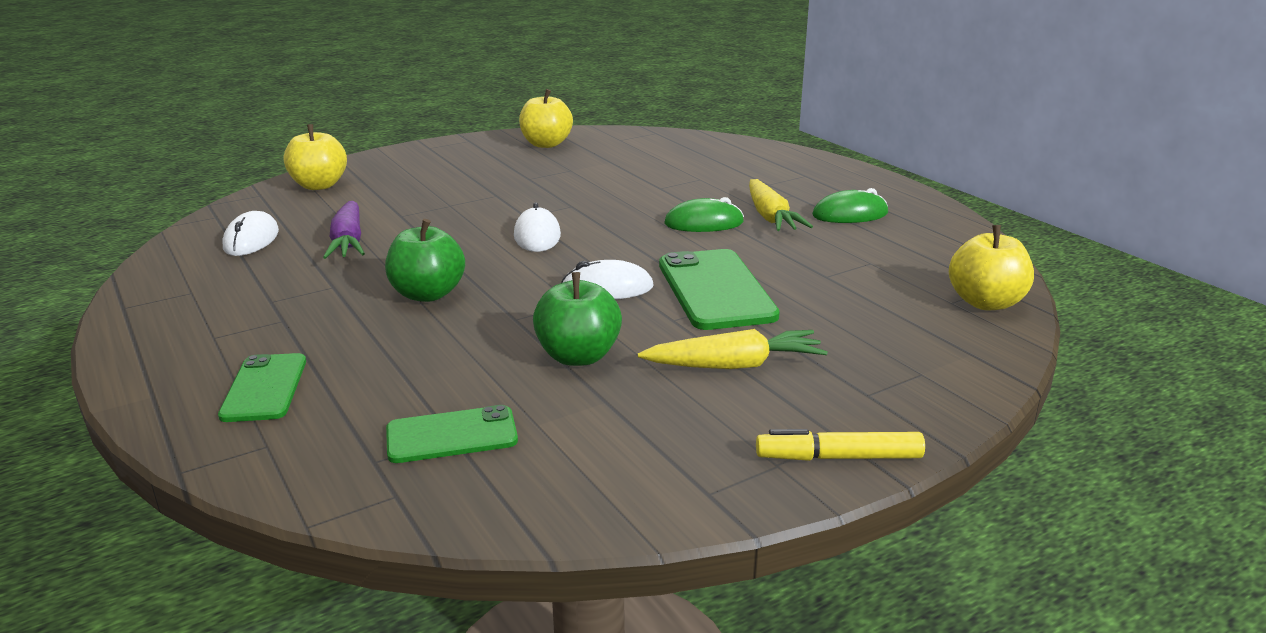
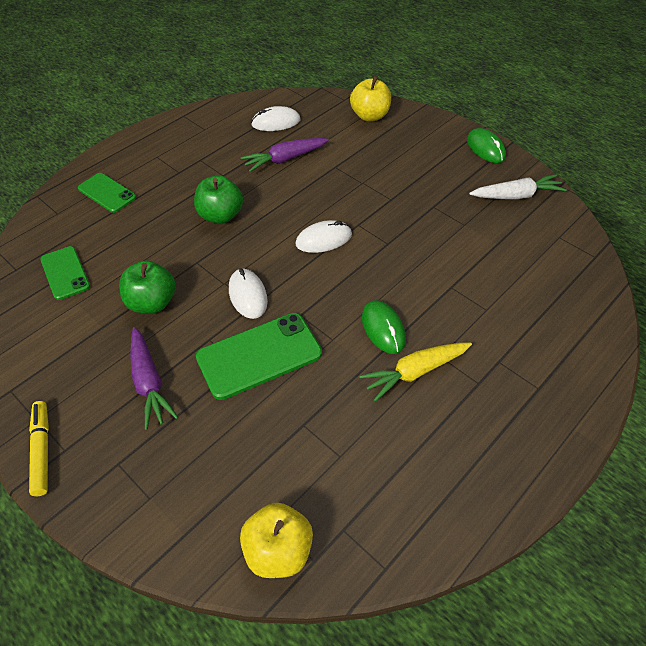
camera: 75 degrees right, 25 degrees up
(264, 388) = (107, 193): green phone -> green phone turned 60 degrees clockwise
(546, 144) = (516, 195): yellow apple -> white carrot
(734, 365) = (149, 382): yellow carrot -> purple carrot
(850, 214) = (447, 433): green mouse -> green mouse (485, 148)

